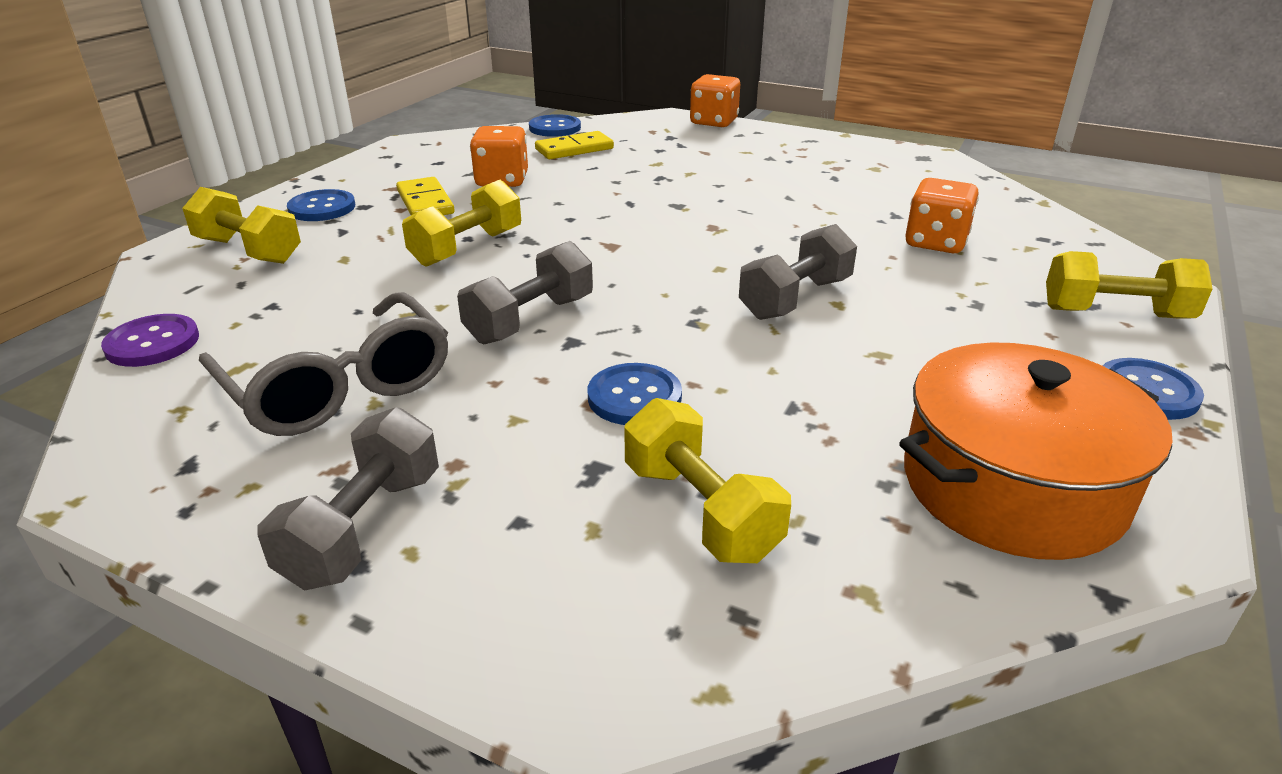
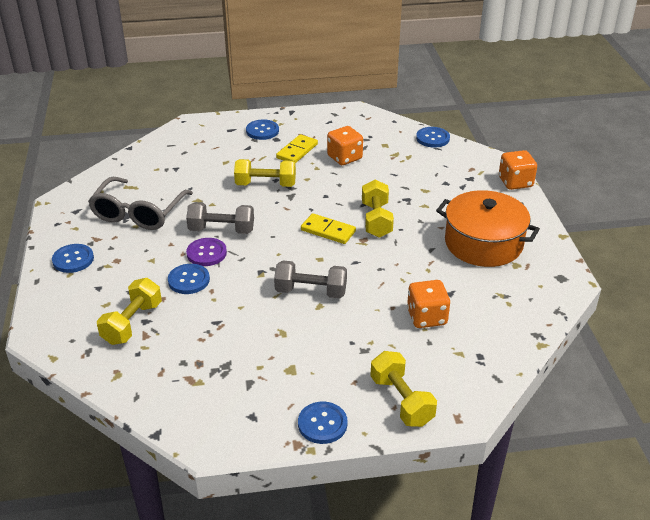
camera: 55 degrees right, 5 degrees up
(152, 343) = (130, 161): purple button -> purple button (206, 253)
(248, 251) = (209, 138): yellow dumbbell -> yellow dumbbell (376, 220)
(364, 528) = (73, 259): grey dumbbell -> blue button
(574, 149) = (410, 158): yellow domino -> yellow domino (328, 231)
(1012, 486) = (207, 395): orange pot -> orange pot (483, 243)

